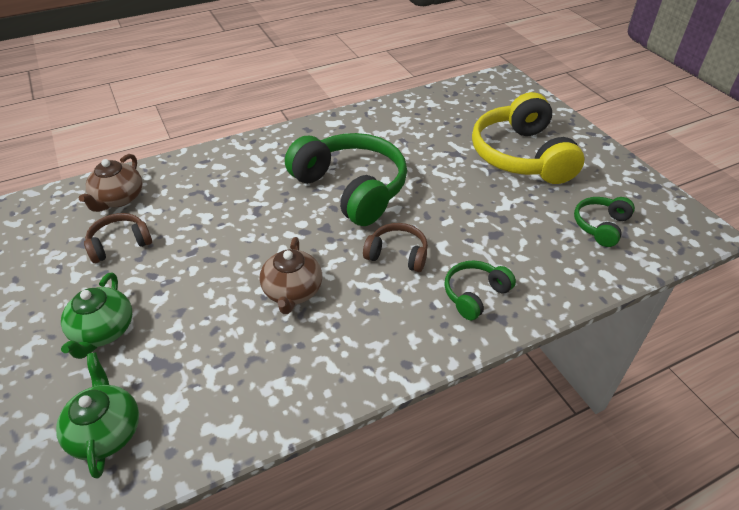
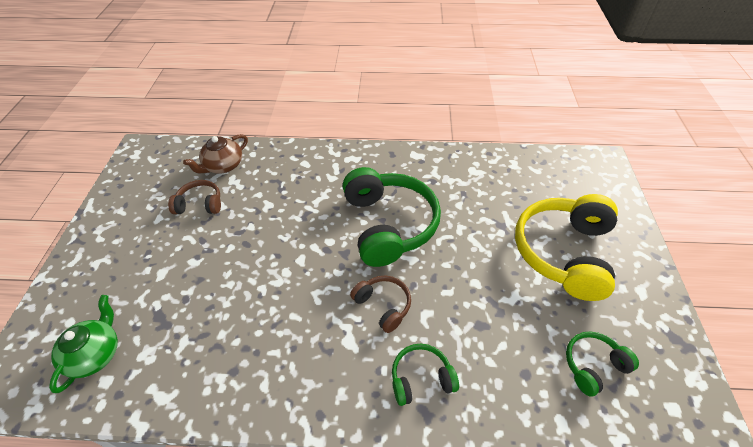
camera: 30 degrees right, 5 degrees up
(103, 331) = (145, 272): green teapot -> none
(292, 291) = (282, 301): brown teapot -> none

